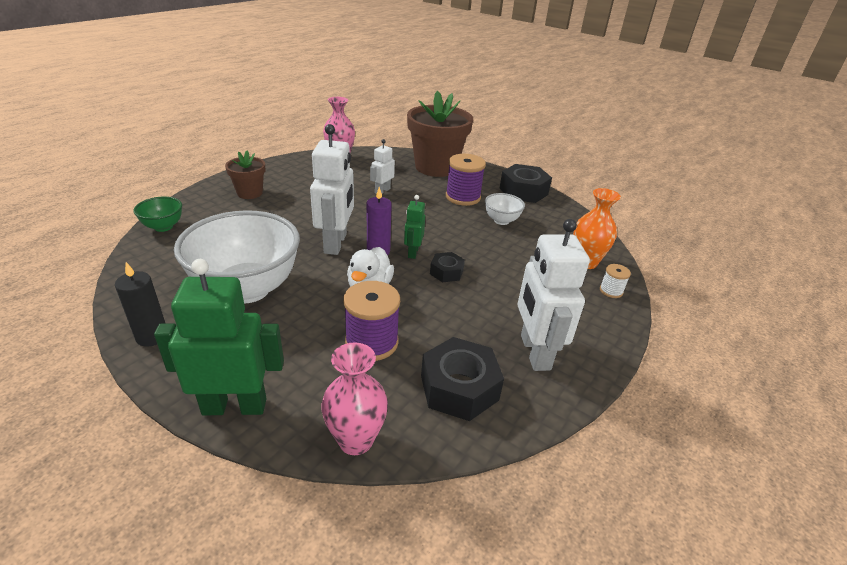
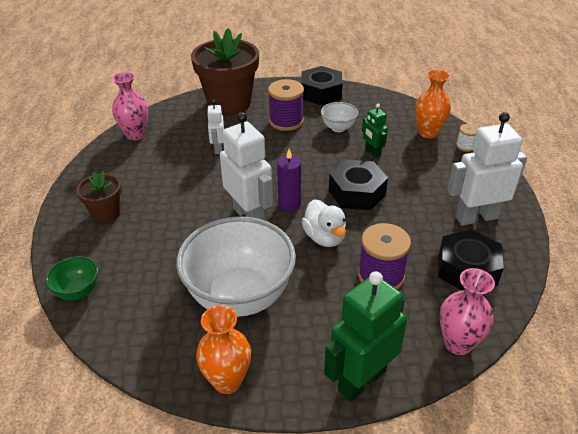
camera: 35 degrees left, 5 degrees up
(152, 336) = (227, 381): black candle -> orange vase
(413, 252) = (314, 190): green robot -> green robot (372, 152)
(446, 272) = (357, 192): black nut -> black nut, size x1.79
(534, 352) = (476, 217): white robot -> white robot turned 120 degrees clockwise

